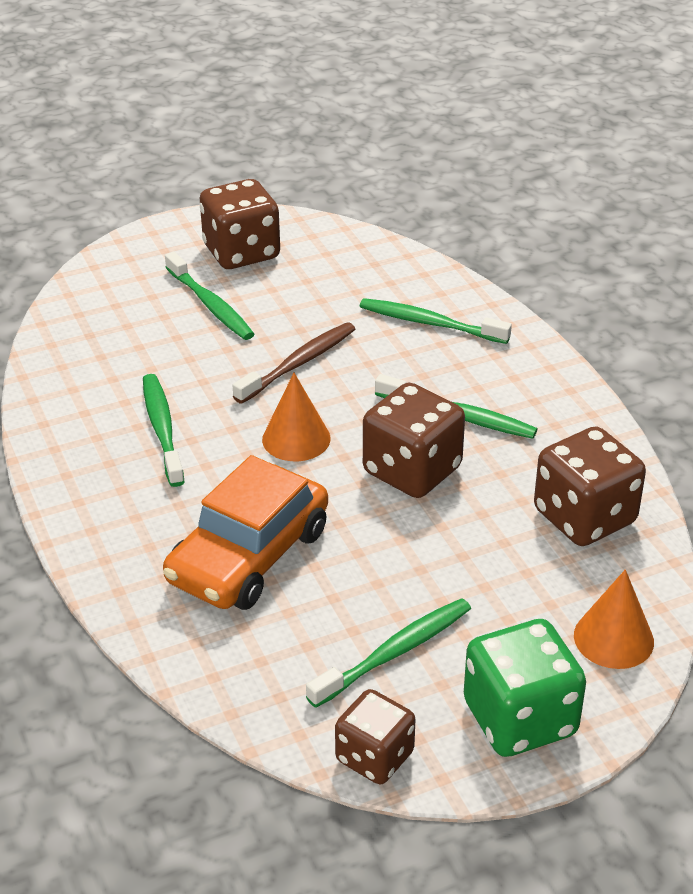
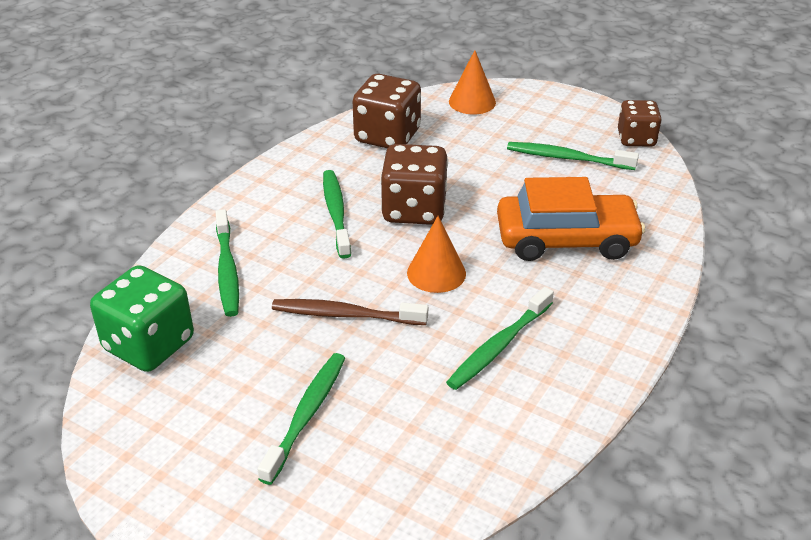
camera: 125 degrees left, 0 degrees up
(241, 252) = (194, 444): brown dice -> none
(519, 718) = (558, 110): green dice -> green dice (149, 345)

